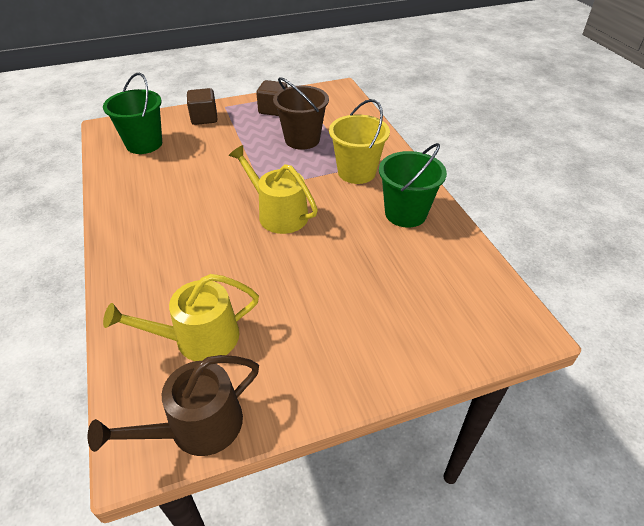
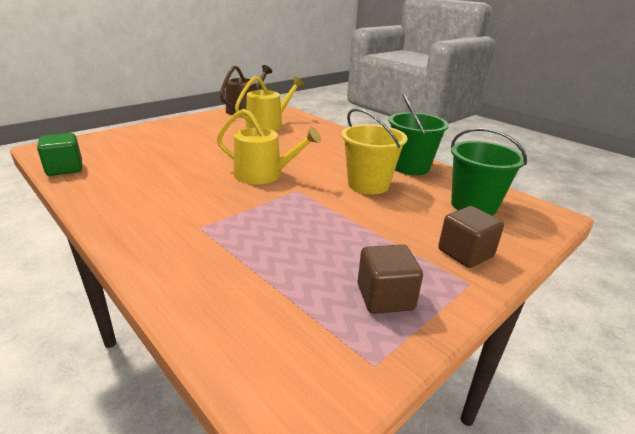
camera: 155 degrees right, 15 degrees down
(302, 139) = (292, 251): brown bucket -> none
(356, 172) = (194, 222): yellow bucket -> yellow bucket (368, 184)
(405, 213) = (131, 194): green bucket -> green bucket (410, 167)
(481, 270) = (65, 169): none -> green cube

